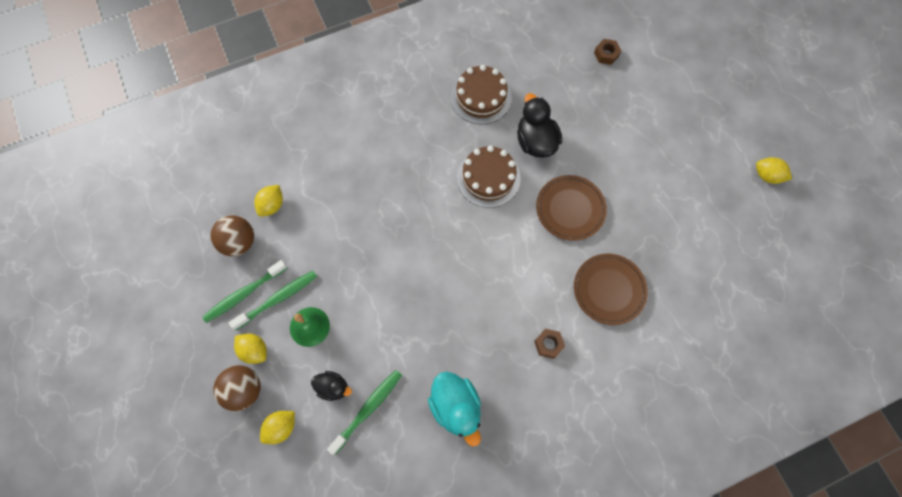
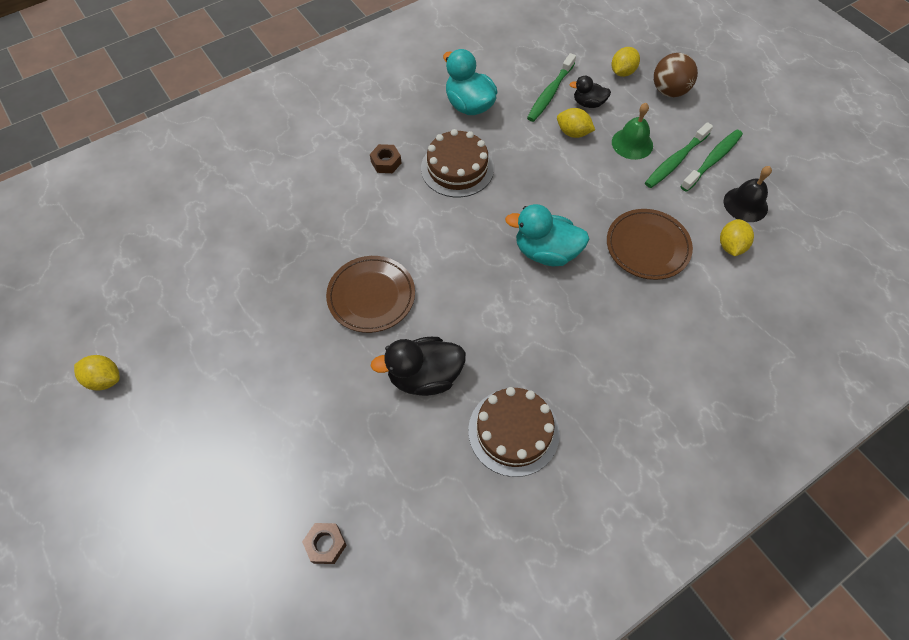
camera: 170 degrees right, 10 degrees down
(239, 242) = (745, 204): brown ball -> black bell
(254, 350) = (676, 119): yellow lemon -> yellow lemon (573, 133)
(423, 225) = (546, 252): none -> turquoise duck
(488, 178) = (480, 318): brown cake -> brown cake (457, 168)
(535, 141) = (424, 376): black duck -> black duck turned 105 degrees clockwise
(609, 290) = (322, 218): brown plate -> brown plate (647, 247)

